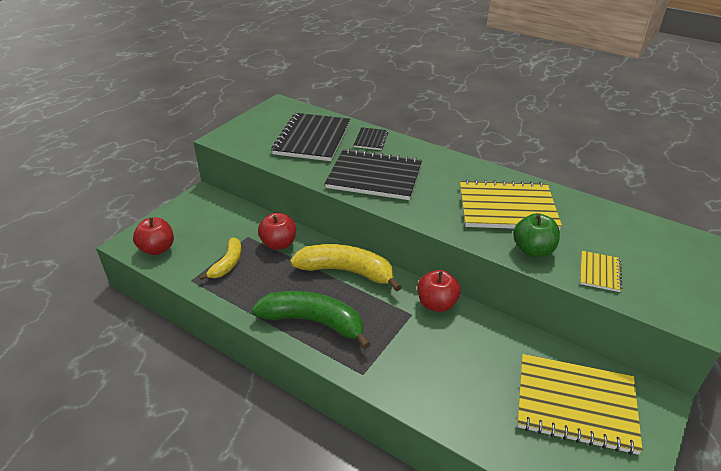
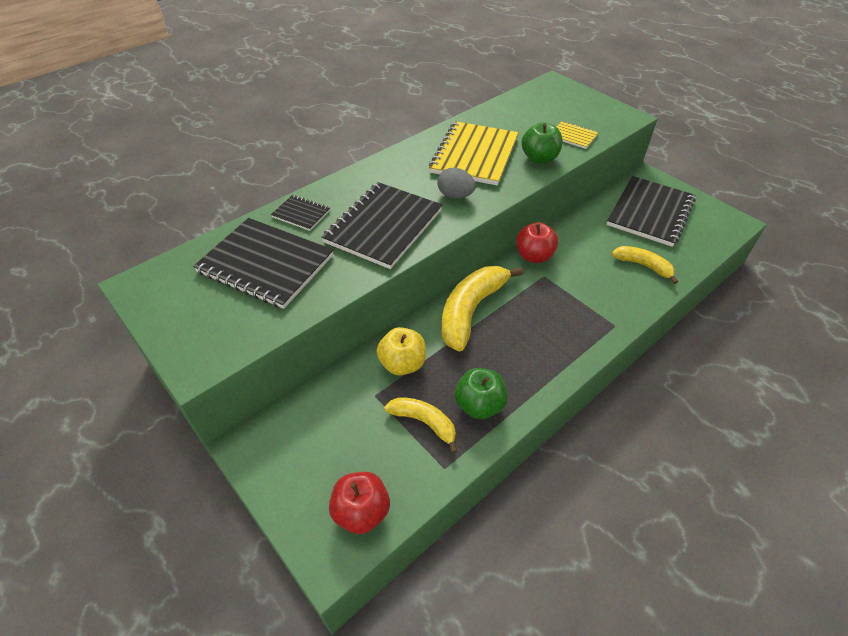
camera: 75 degrees left, 10 degrees up
(247, 290) = (479, 405): none -> green apple
(279, 244) = (402, 364): red apple -> yellow apple
(314, 322) = (542, 350): green banana -> none
(435, 205) = (455, 195): none -> grey egg
(467, 398) = (643, 266): none -> yellow banana
(575, 404) = (650, 212): yellow notebook -> black notebook

